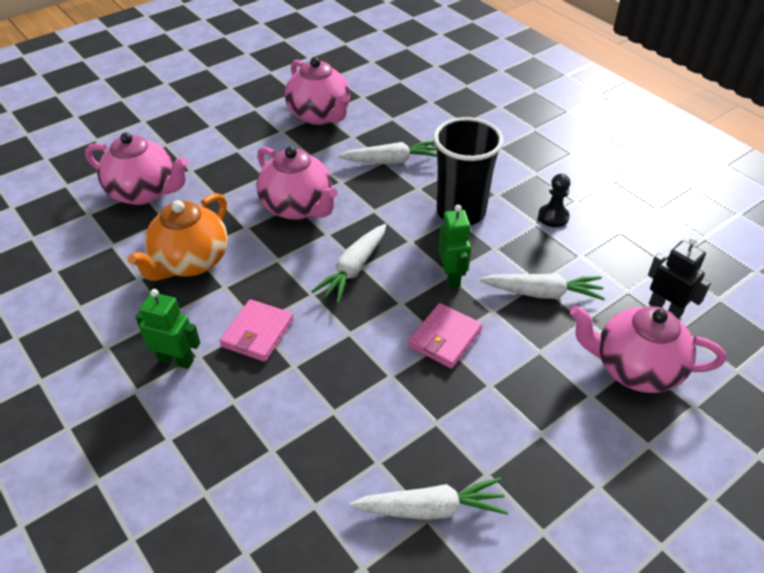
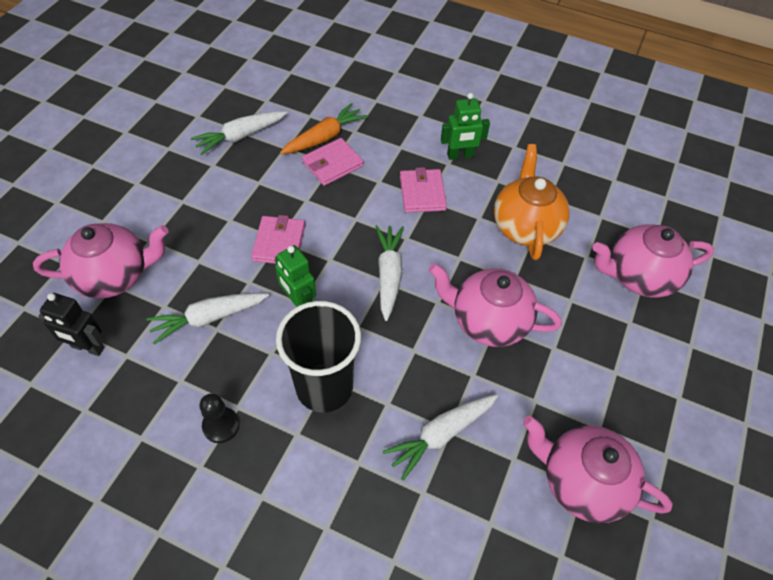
camera: 150 degrees right, 10 degrees up
(317, 456) = (324, 137): none -> orange carrot
(332, 411) = (332, 164): none -> pink wallet

